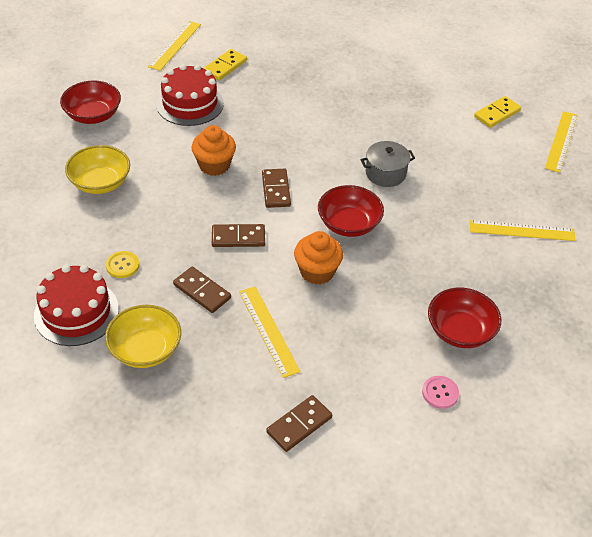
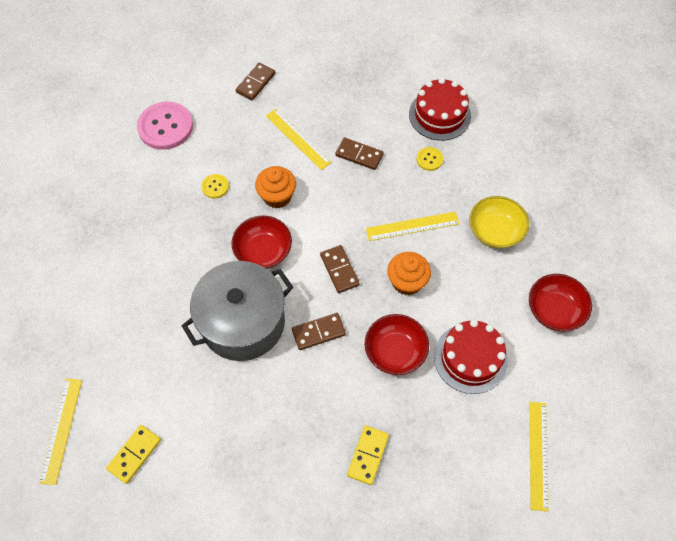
camera: 165 degrees right, 15 degrees up
(145, 349) = (377, 103): yellow bowl -> none
(225, 66) = (463, 434): yellow domino -> yellow domino (368, 455)
(238, 237) = (352, 210): brown domino -> brown domino (318, 332)
(385, 173) = (243, 322): grey pot -> grey pot, size x2.04
(387, 301) = (215, 186): none -> yellow button
(440, 393) = (165, 127): pink button -> pink button, size x2.10
(460, 331) = (155, 177): red bowl -> red bowl (395, 351)
(522, 230) = (106, 290): yellow ruler -> yellow ruler (412, 226)

